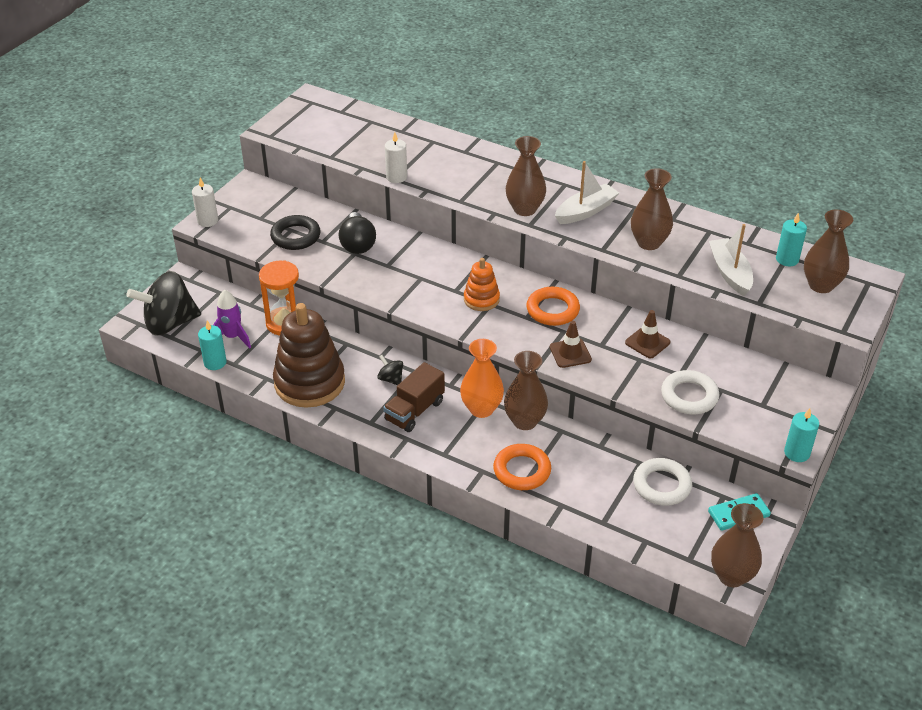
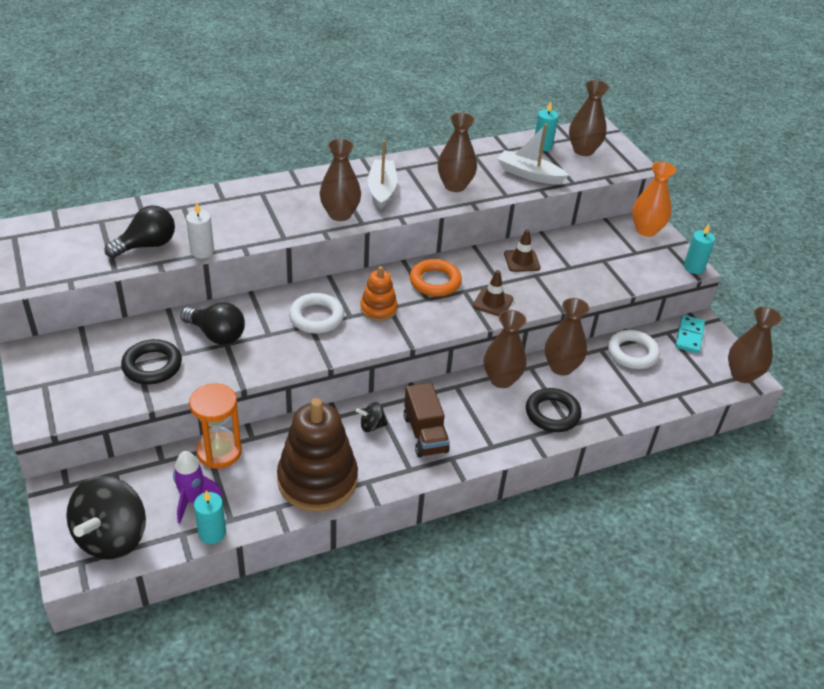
camera: 55 degrees left, 0 degrees up
(207, 221) = (41, 411): white candle -> none
(371, 153) = (147, 245): none -> black light bulb
(481, 409) = (463, 394): orange vase -> orange vase (646, 230)
(522, 470) = (552, 413): orange ring -> black ring
(585, 449) = (561, 367): none -> brown vase
(689, 396) = (596, 277): white ring -> white ring (316, 317)

